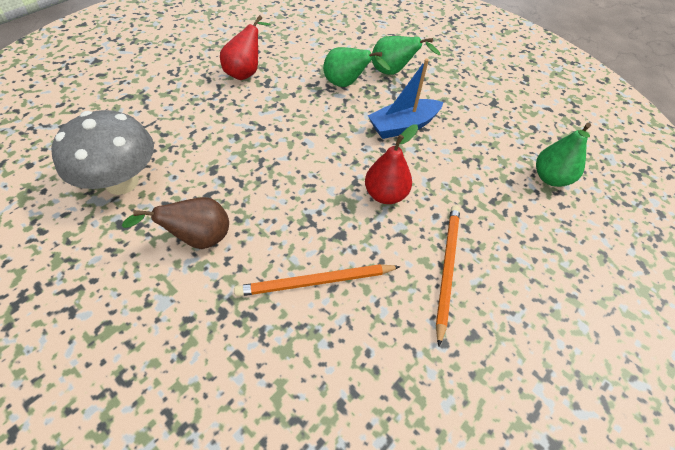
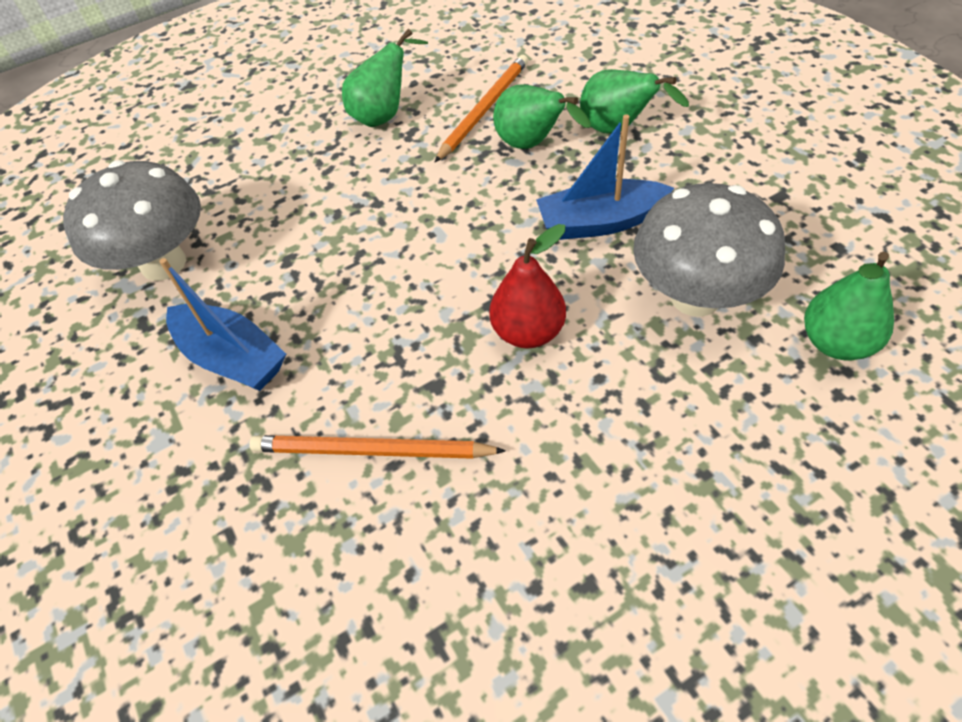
camera: 25 degrees right, 0 degrees up
(198, 238) = (232, 358): brown pear -> blue boat
(246, 72) = (384, 115): red pear -> green pear
(447, 268) = (584, 468): orange pencil -> orange pencil (484, 109)
(471, 162) = (695, 297): none -> grey mushroom

